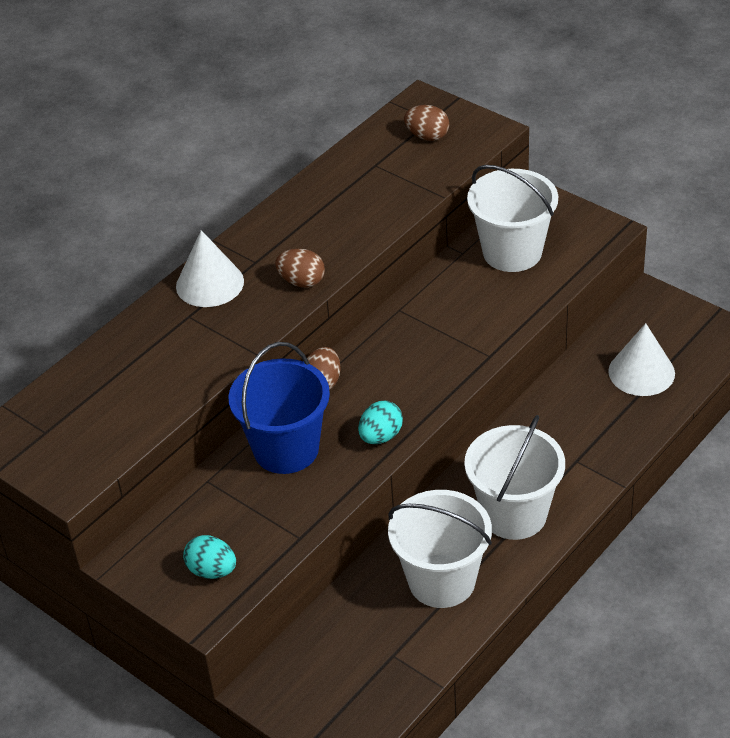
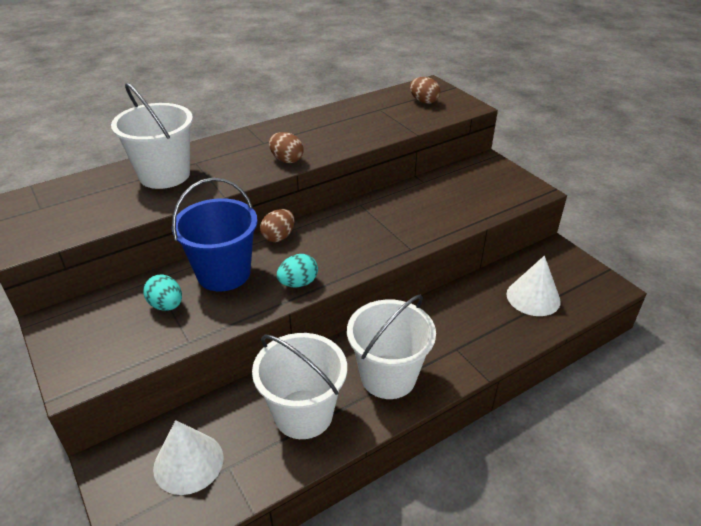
camera: 15 degrees right, 5 degrees down
(209, 283) = (224, 148): white cone -> white cone (188, 462)
(212, 570) = (106, 347): turquoise egg -> turquoise egg (166, 305)
(512, 252) = (459, 189): white bucket -> white bucket (164, 175)

